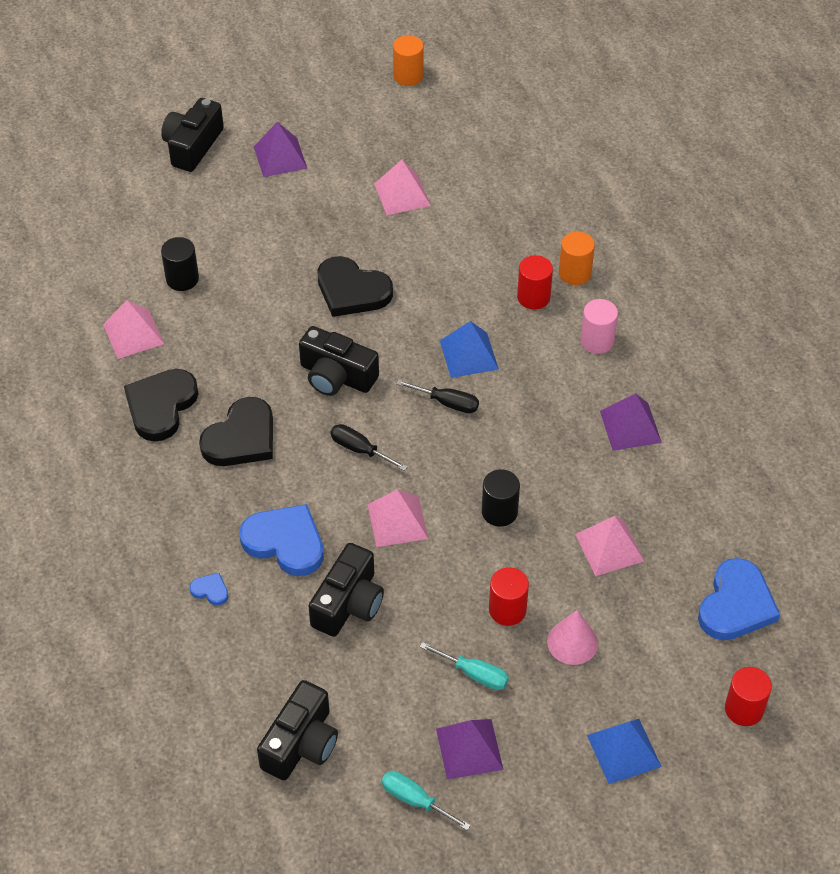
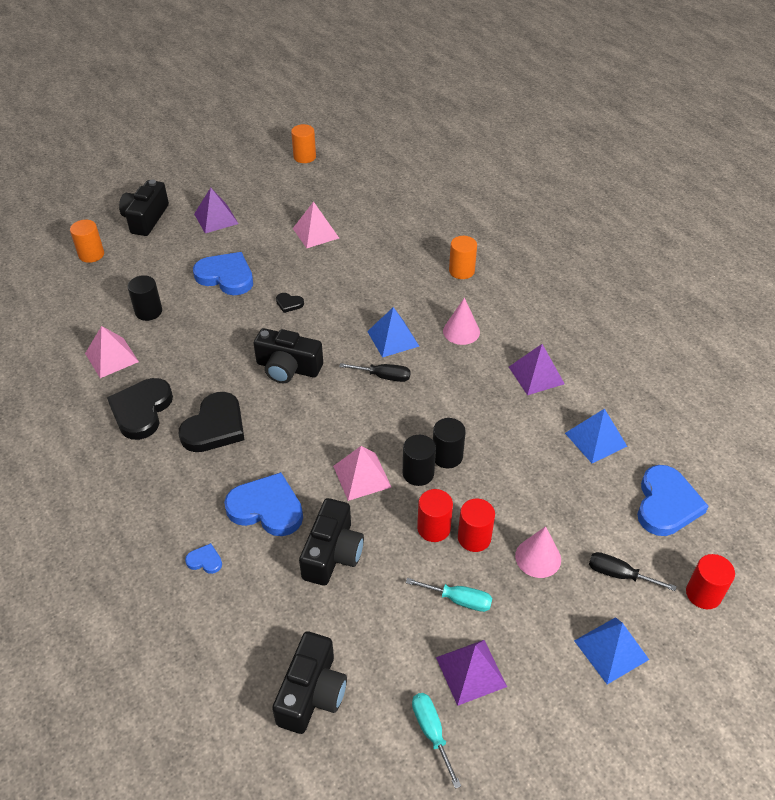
camera: 10 degrees left, 5 degrees down
(121, 190) = (91, 254): none -> orange cylinder
(281, 243) = (226, 276): none -> blue heart
(352, 290) = (289, 303): black heart -> black heart, size x0.44
(359, 449) = (318, 422): black screwdriver -> black screwdriver (619, 574)
(415, 800) = (431, 732): turquoise screwdriver -> turquoise screwdriver turned 45 degrees clockwise
(462, 527) = (418, 473): none -> black cylinder
(533, 297) = (434, 291): red cylinder -> red cylinder (433, 528)
(554, 356) = (461, 331): none -> pink cone
(597, 341) = (492, 316): pink cylinder -> none
(609, 547) = (546, 472): pink pyramid -> none
(678, 517) = (596, 439): none -> blue pyramid

